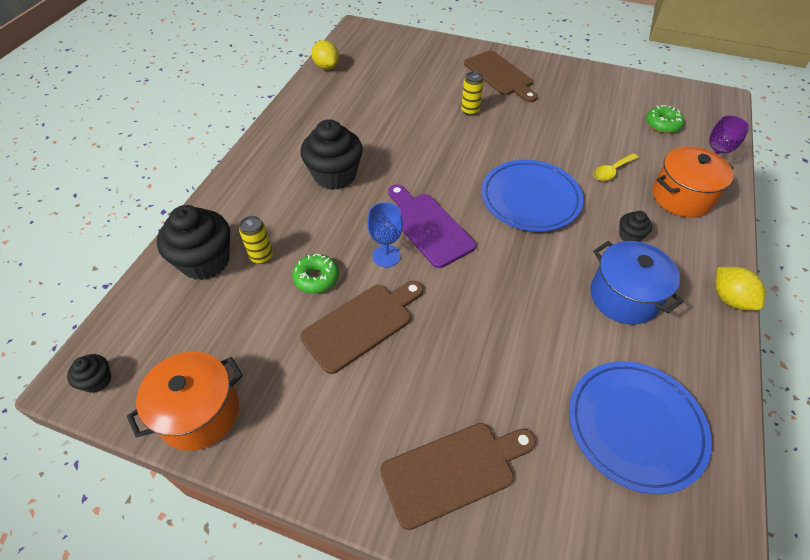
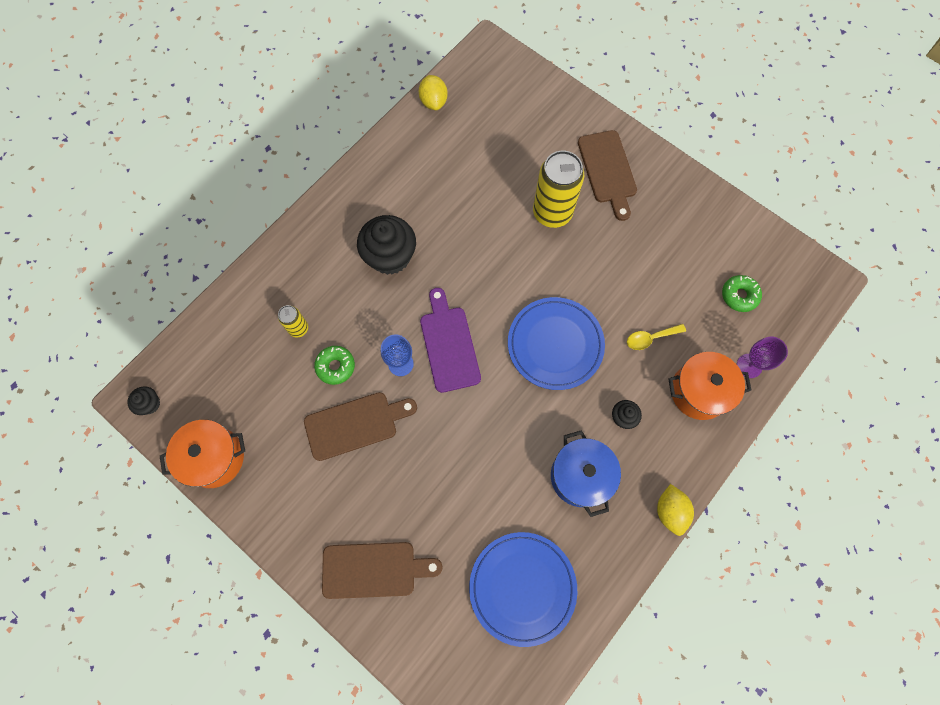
camera: 20 degrees right, 20 degrees up
(205, 261) = (252, 317): black cupcake -> none
(470, 111) = (552, 213): yellow can -> yellow can, size x2.03

